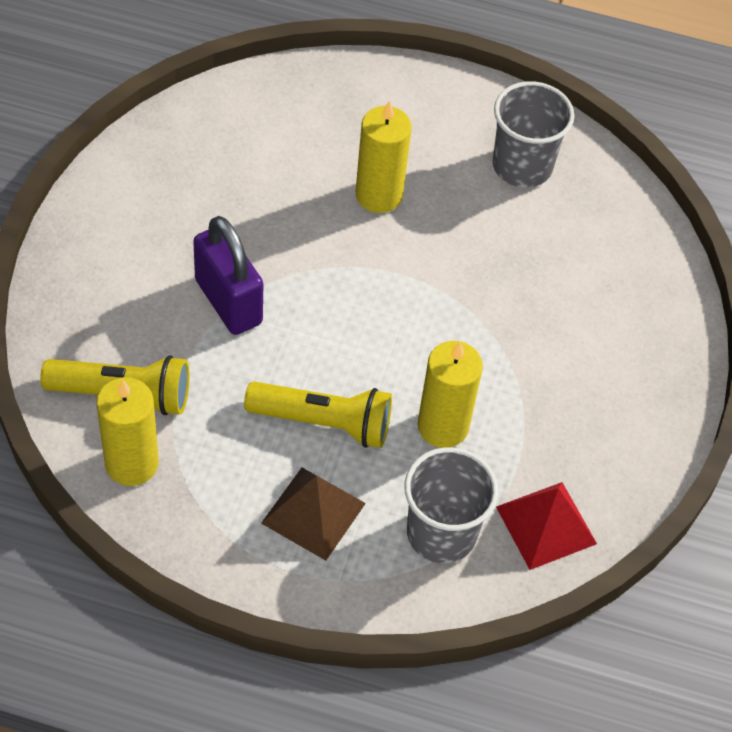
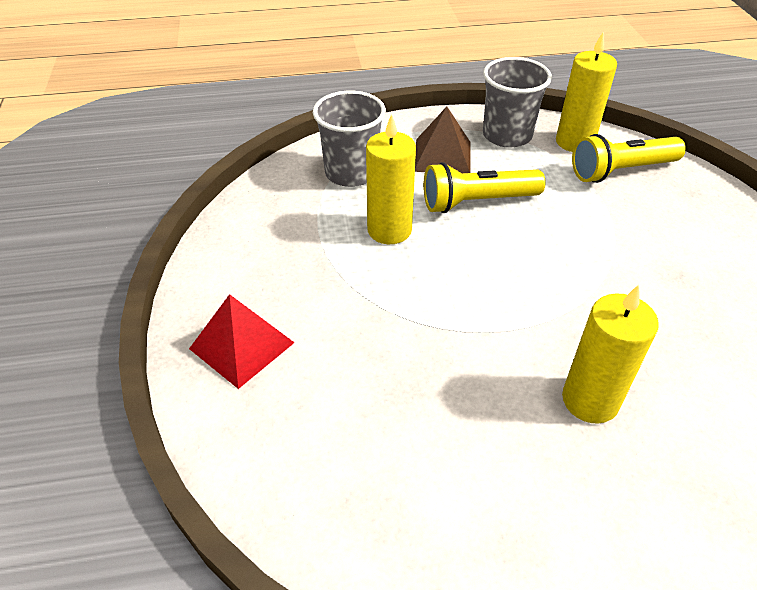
camera: 160 degrees right, 10 degrees down
(228, 302) = (619, 250): purple padlock -> none
(522, 166) = (467, 518): grey cup -> grey cup (507, 135)
(546, 525) = (279, 200): red pyramid -> red pyramid (242, 345)

